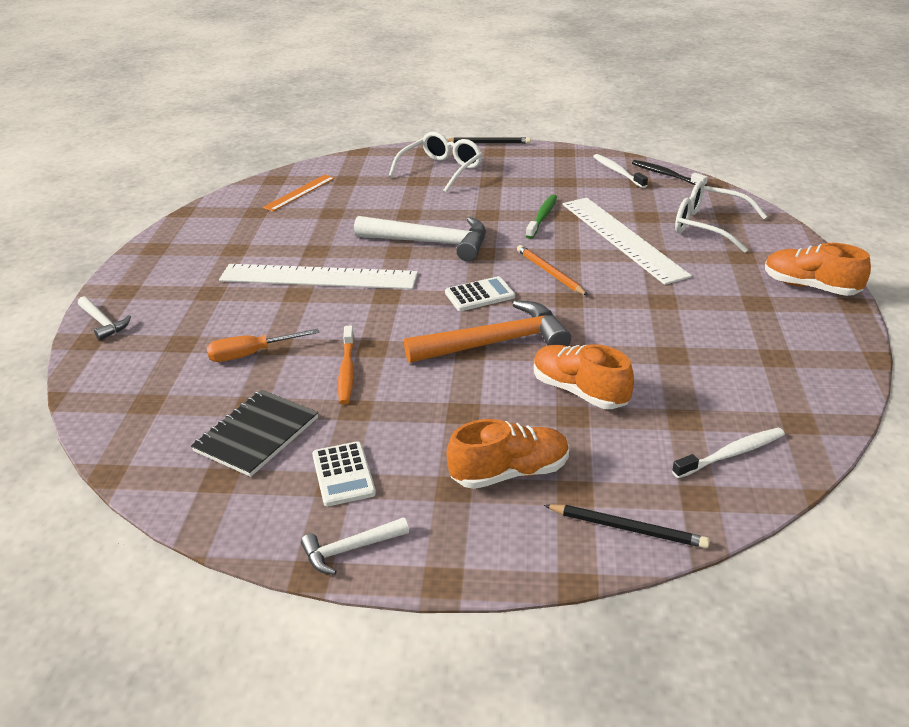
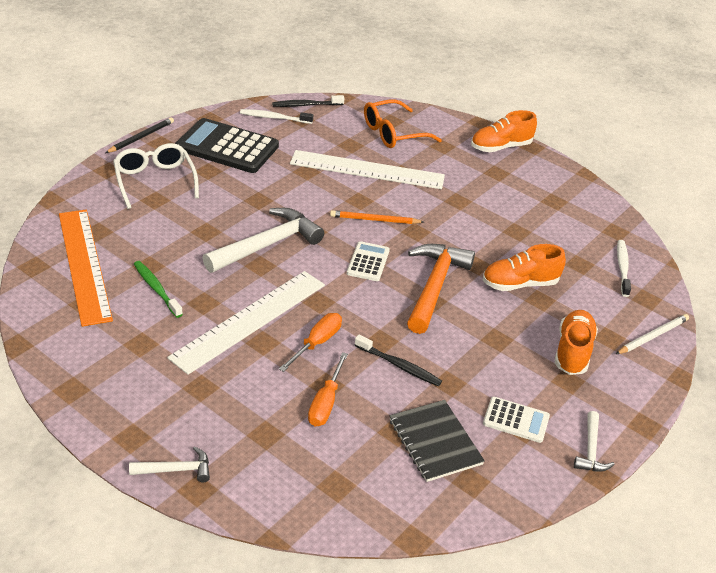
camera: 60 degrees left, 5 degrees up
(299, 192) = (84, 265): orange ruler -> orange ruler, size x1.87
(327, 318) = (317, 343): none -> orange screwdriver
(347, 371) = (399, 365): orange toothbrush -> black toothbrush
(537, 174) = (227, 147): none -> black calculator
(542, 217) = (295, 181): green toothbrush -> green toothbrush (156, 289)
(628, 528) = (652, 336): black pencil -> white pencil
(708, 226) = (393, 133): white glasses -> orange glasses

